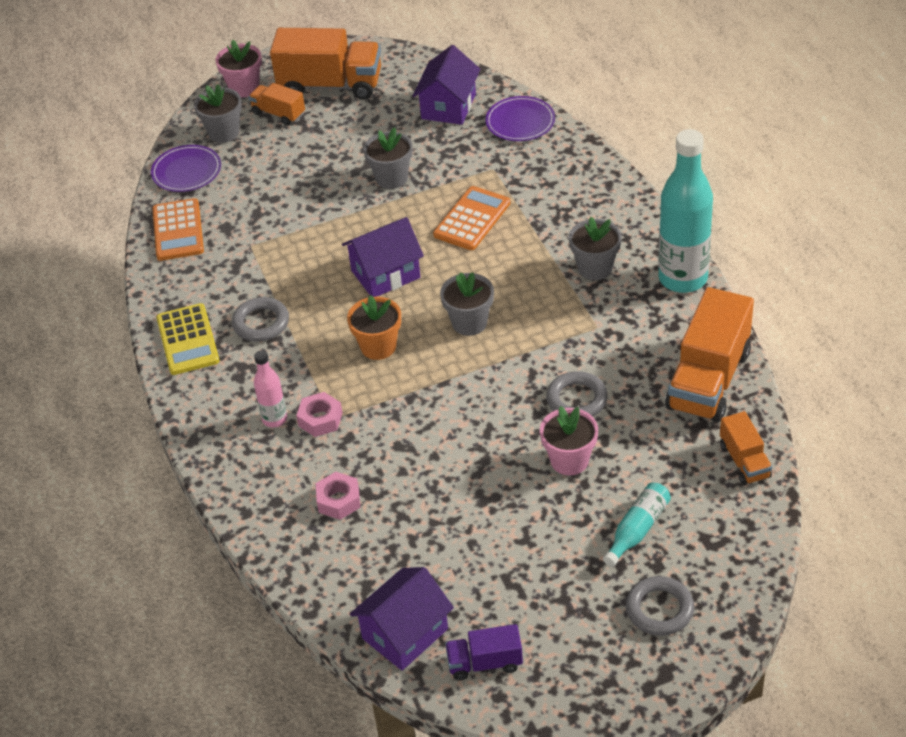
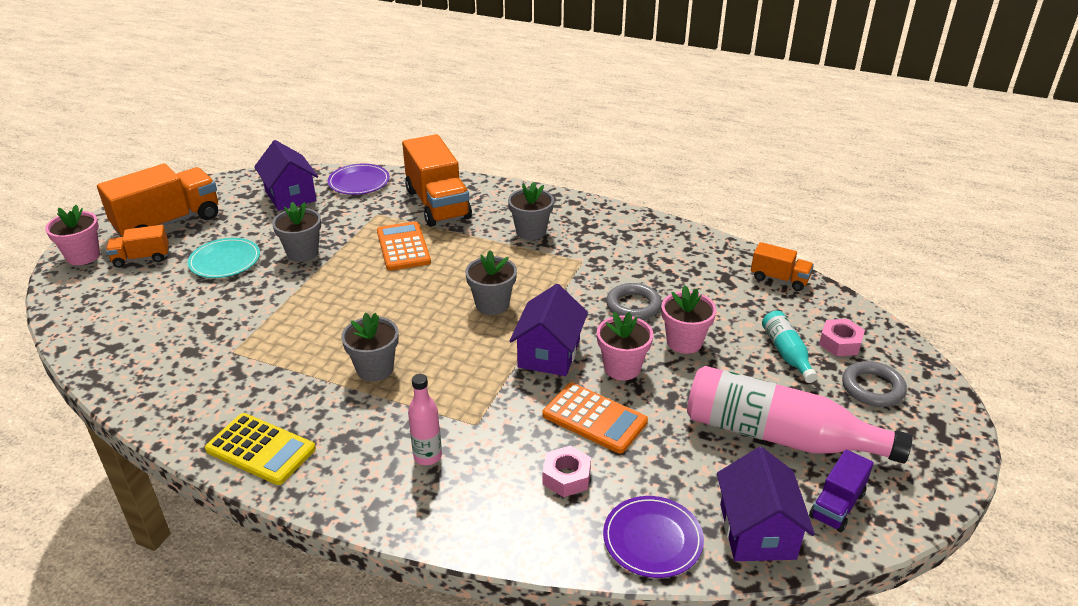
camera: 50 degrees left, 10 degrees down
(178, 230) = (141, 377): orange calculator -> orange calculator (594, 418)
(186, 171) = (95, 333): purple plate -> purple plate (652, 539)
(224, 132) = (101, 292): grey flower pot -> grey flower pot (375, 369)
(261, 323) = (318, 397): grey ring -> none
(320, 419) = (467, 431): pink nut -> pink nut (840, 343)
(330, 152) = (225, 261): none -> turquoise plate
(378, 346) = (444, 356): orange flower pot -> none
(385, 274) = (383, 310): purple house -> purple house (549, 353)
(490, 447) = (622, 368): none -> pink flower pot
(524, 586) = (779, 436): none -> pink bottle
(682, 278) = (593, 210): turquoise bottle -> none
(708, 380) = (692, 251): orange truck -> orange truck (437, 204)

